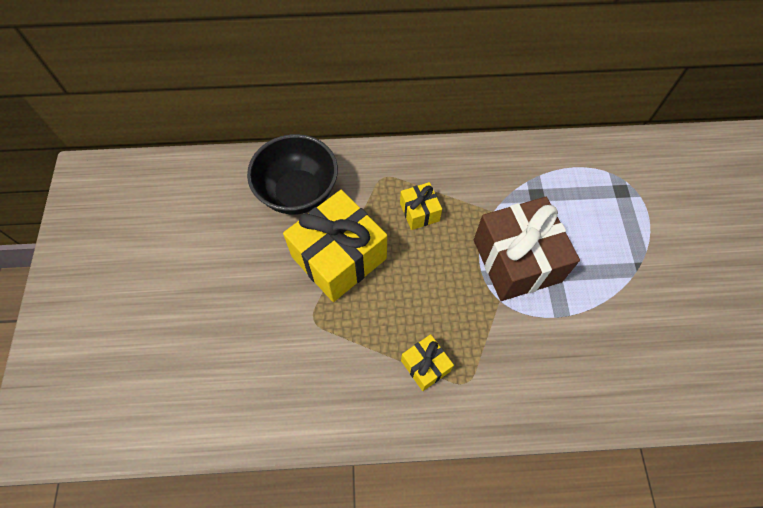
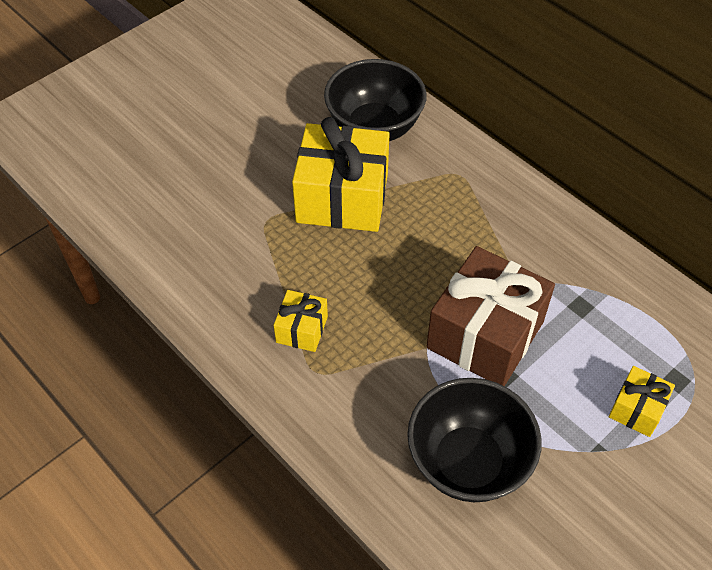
camera: 50 degrees right, 10 degrees down
(419, 212) = (452, 225): yellow gift -> yellow gift (637, 409)
(599, 342) = (468, 462): none -> black bowl

